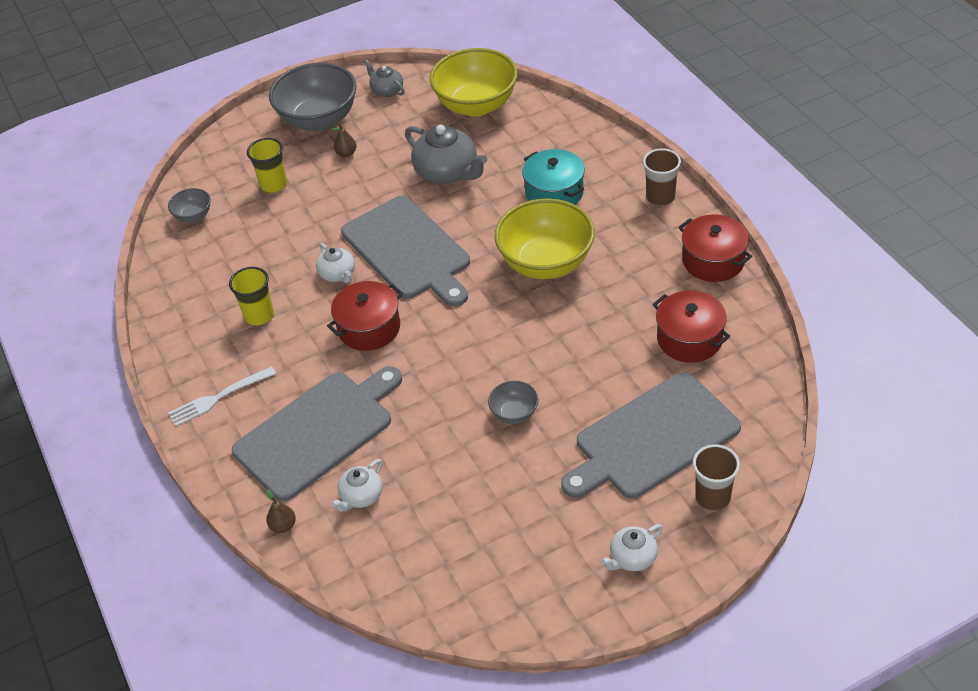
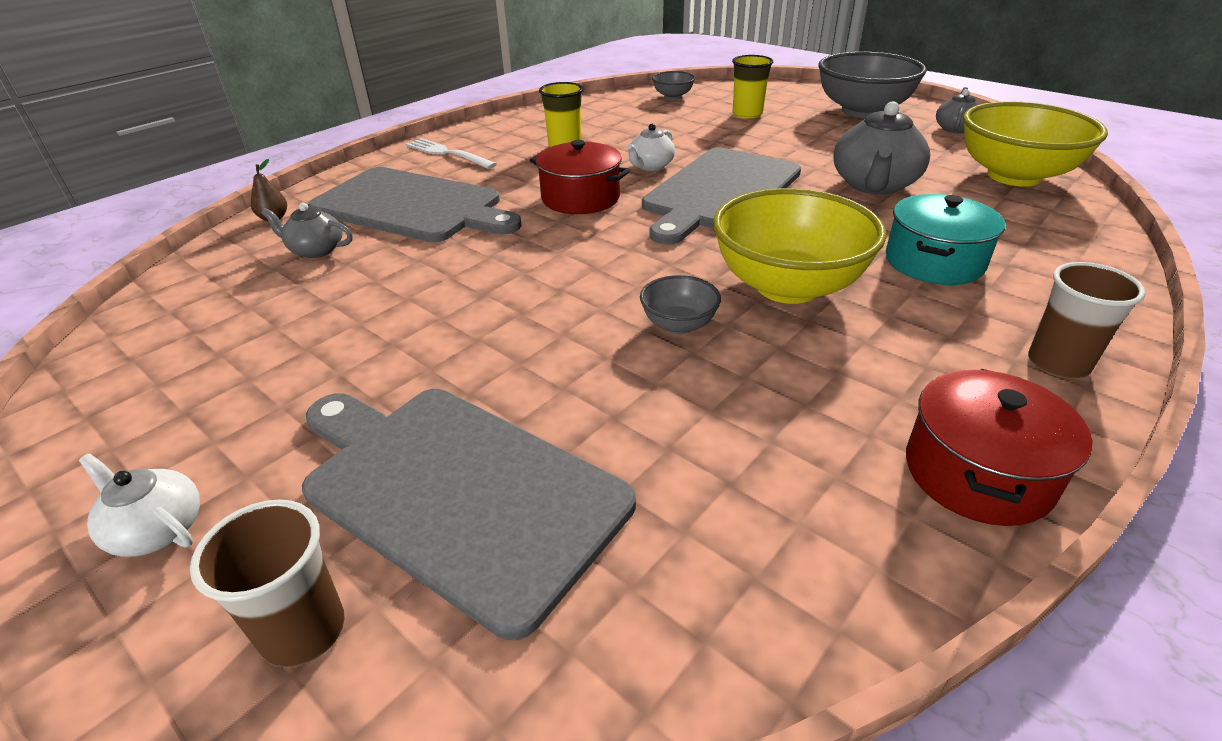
camera: 65 degrees right, 10 degrees down
(346, 153) = (831, 132): brown pear -> none
(361, 496) = (315, 250): white teapot -> grey teapot
(514, 413) = (476, 325): grey bowl -> grey bowl (678, 325)
(689, 339) = (737, 485): red pot -> none

